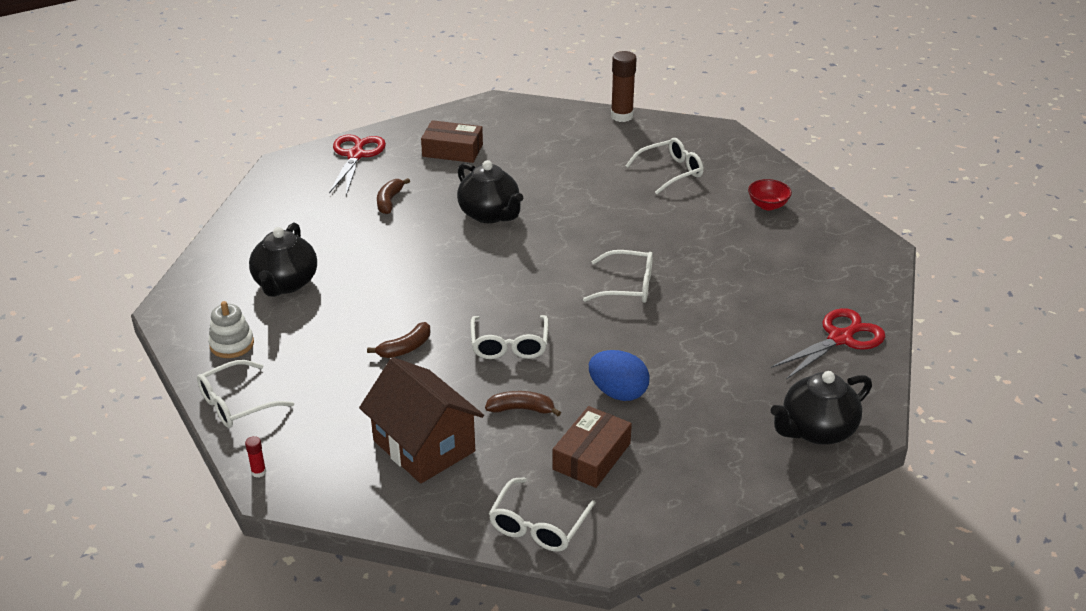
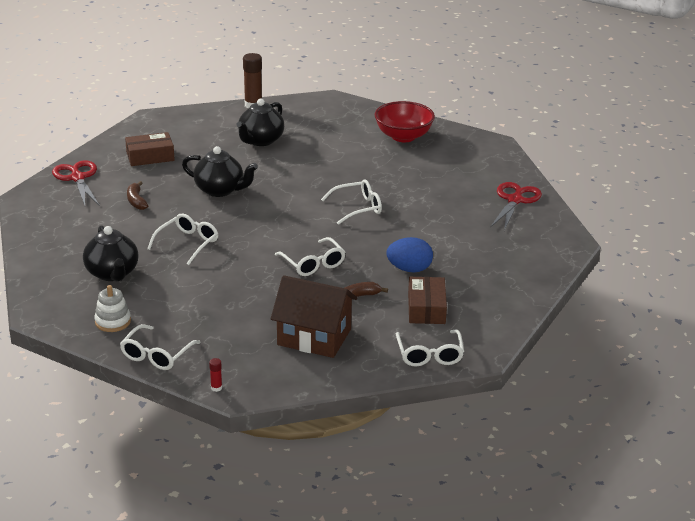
camera: 30 degrees left, 5 degrees down
(405, 348) = (243, 286): brown banana -> none
(671, 172) = (321, 132): white glasses -> white glasses (188, 243)
(767, 205) = (403, 136): red bowl -> red bowl, size x1.87
(816, 430) = (544, 253): black teapot -> black teapot (260, 140)

